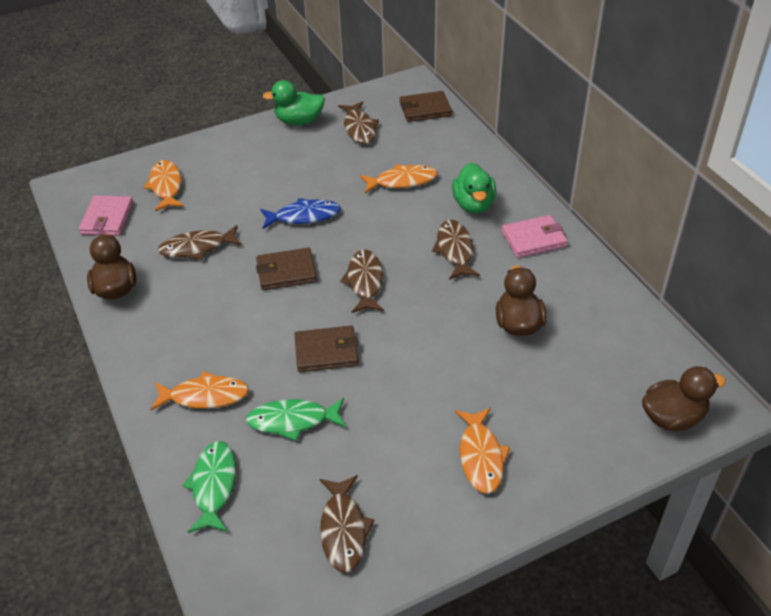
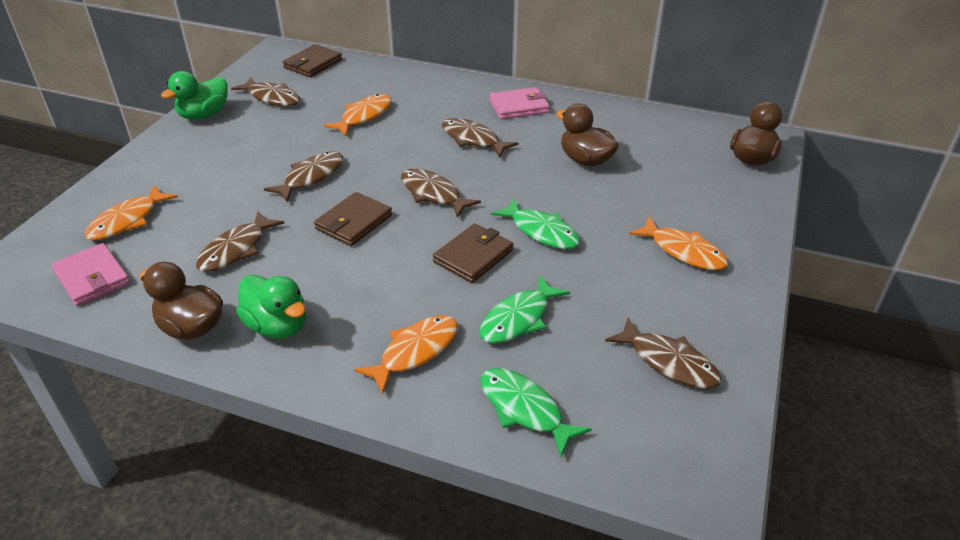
camera: 45 degrees left, 5 degrees down
(166, 186) = (127, 220): orange fish -> orange fish turned 90 degrees counterclockwise
(304, 216) = (311, 177): blue fish -> brown fish
(398, 364) = (541, 231): none -> green fish
(473, 204) = (444, 106): green duck -> green duck (278, 326)
(533, 239) = (519, 106): pink wallet -> pink wallet turned 45 degrees clockwise

